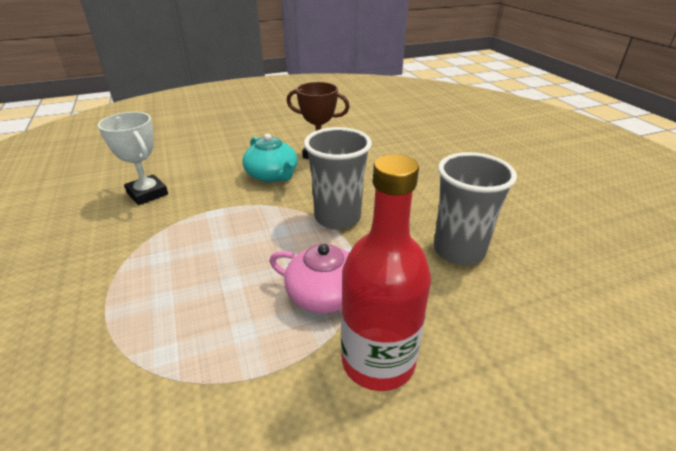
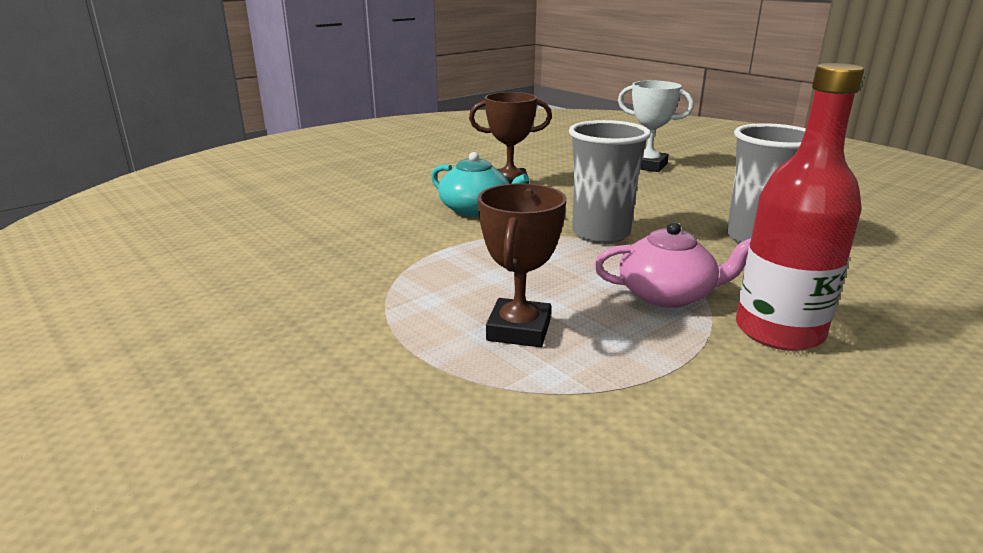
camera: 20 degrees left, 10 degrees down
(147, 194) = (330, 248): white trophy -> white trophy (647, 166)
(188, 302) = (519, 330): none -> brown trophy

